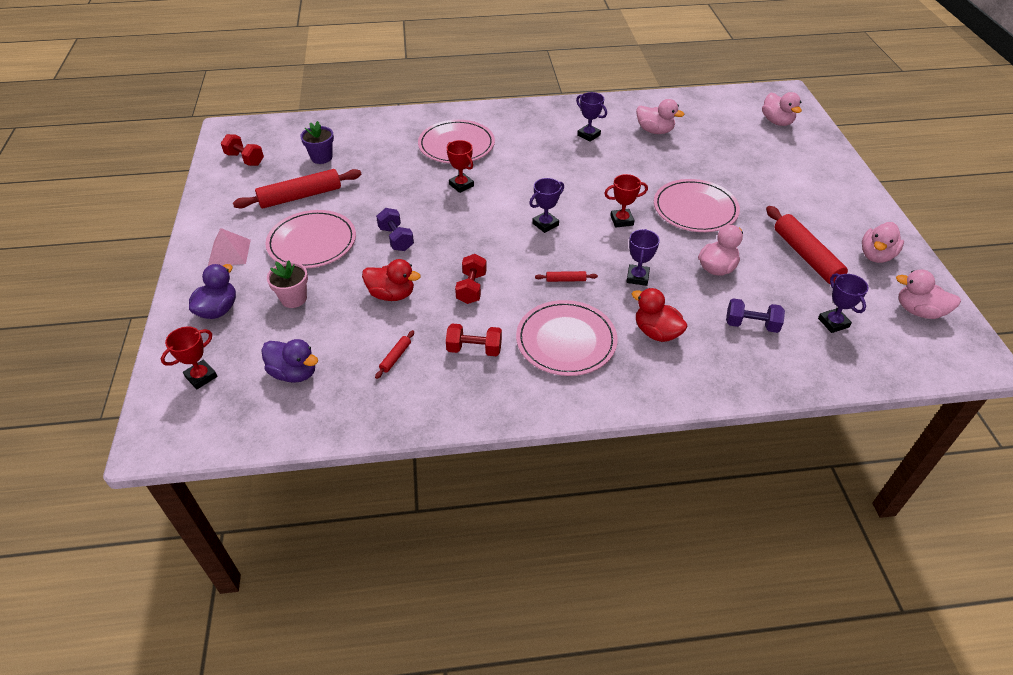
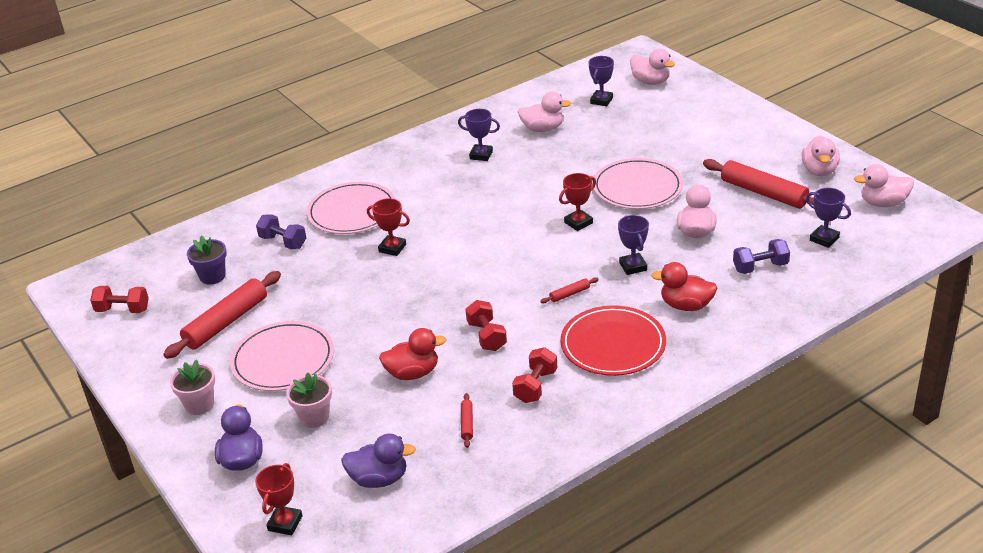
camera: 25 degrees left, 10 degrees down
(229, 252) = (199, 404): pink pyramid -> pink flower pot
(396, 239) = (370, 322): purple dumbbell -> purple dumbbell (283, 242)
(474, 349) = (535, 386): red dumbbell -> red dumbbell turned 45 degrees counterclockwise
(545, 224) = (509, 253): purple trophy -> purple trophy (601, 100)
(566, 341) = (613, 344): pink plate -> red plate

